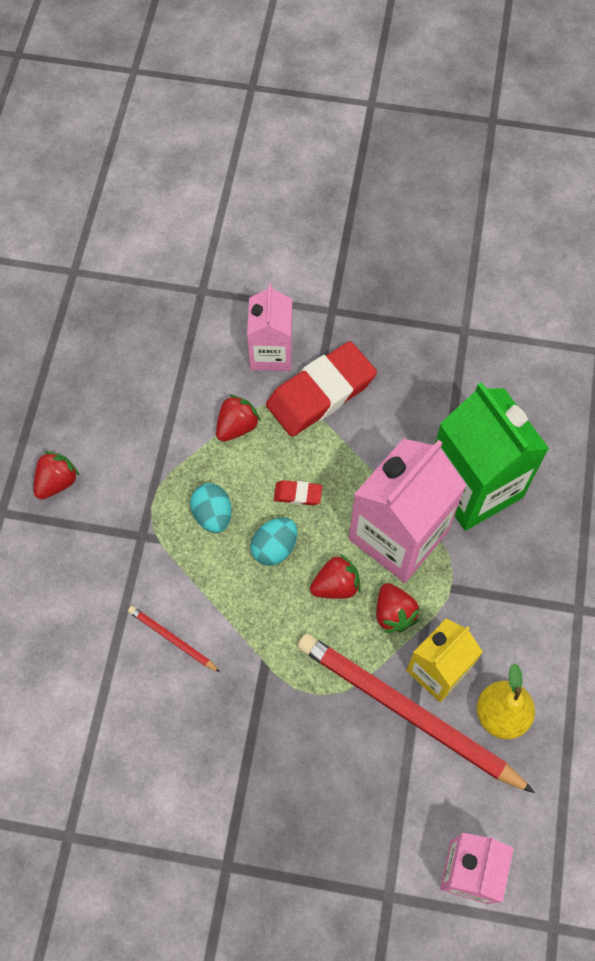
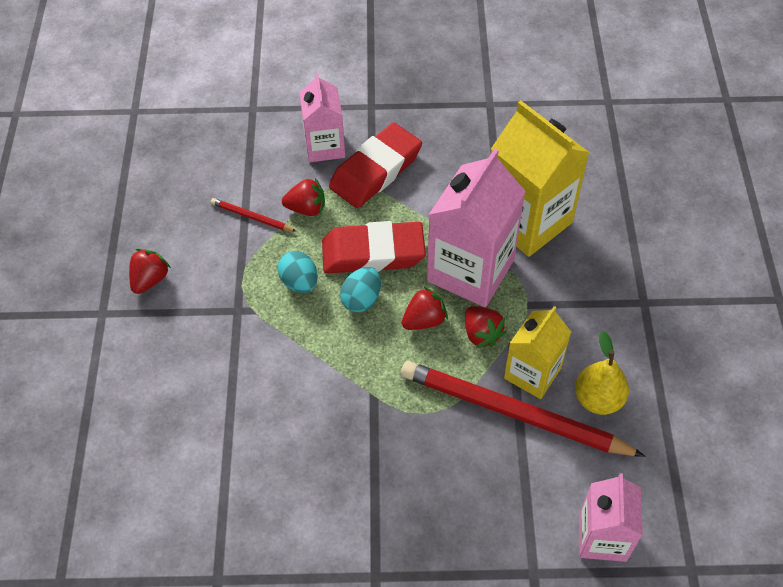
camera: 10 degrees left, 10 degrees down
(172, 639) = (283, 391): red pencil -> red pencil (251, 217)
(237, 426) = (306, 208): red strawberry -> red strawberry turned 60 degrees clockwise
(298, 494) = (373, 253): red eraser -> red eraser, size x2.36
(474, 486) = (528, 221): green carton -> yellow carton

